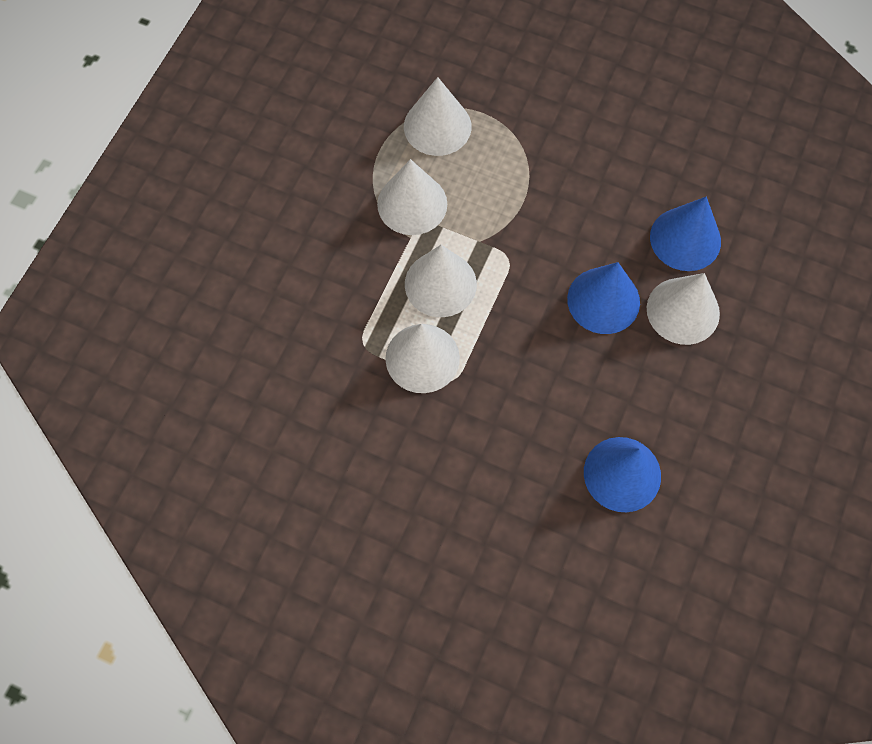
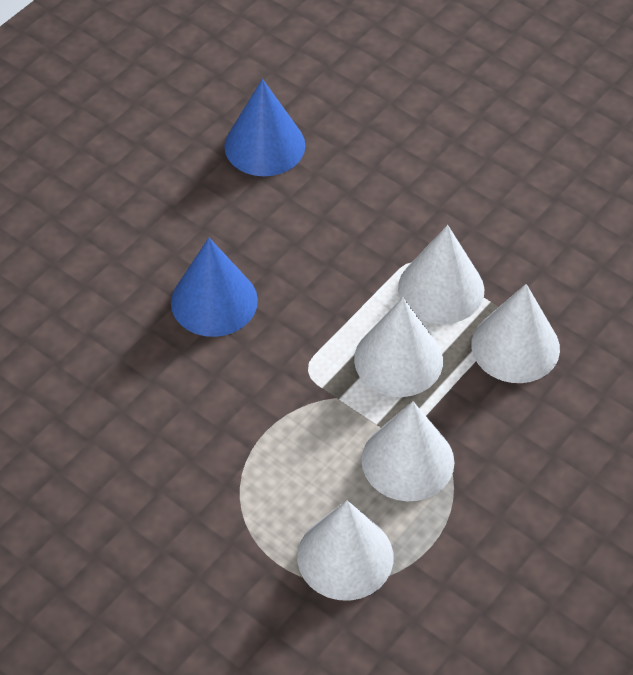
camera: 165 degrees left, 15 degrees down
(683, 310) = (129, 271): white cone -> white cone (515, 346)
(685, 239) = (87, 344): blue cone -> none

